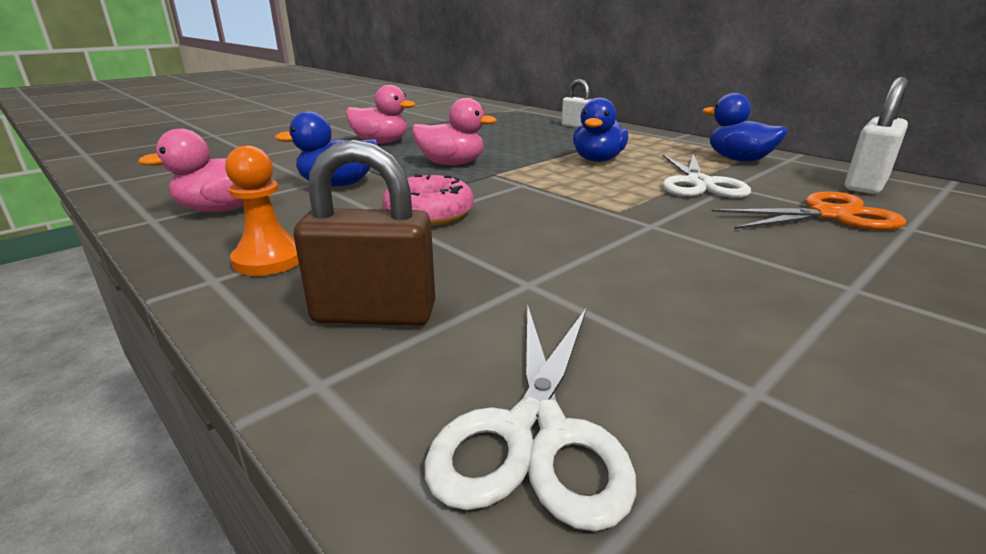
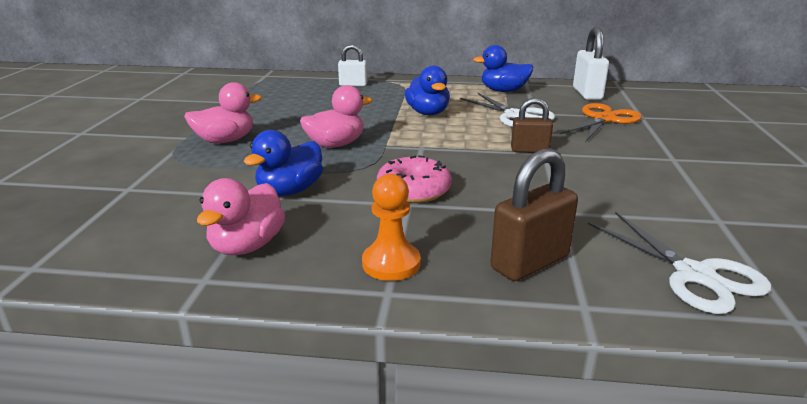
camera: 40 degrees left, 0 degrees up
(637, 217) = (529, 150): none -> brown padlock

